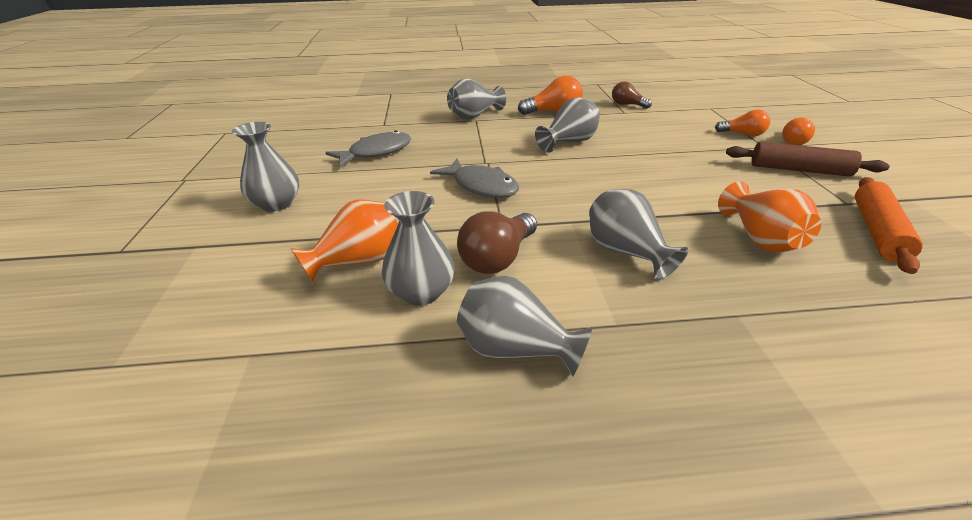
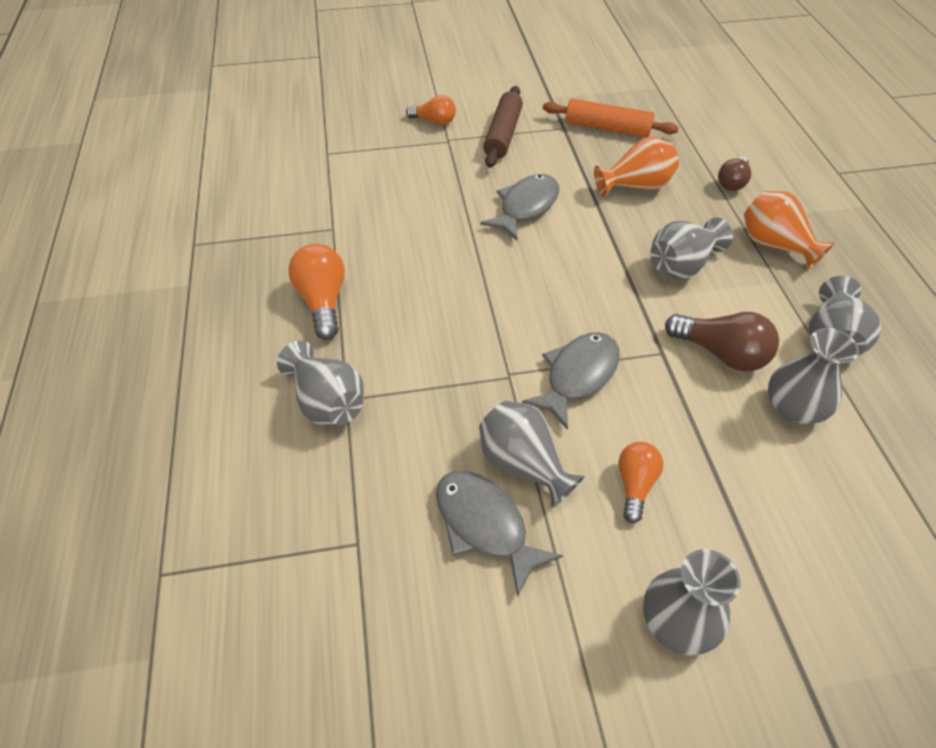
camera: 95 degrees left, 15 degrees up
(358, 262) = (770, 473): orange vase -> orange vase (774, 245)
(569, 142) = (440, 290): grey vase -> grey vase (523, 464)
(627, 105) = (303, 222): brown light bulb -> brown light bulb (732, 182)
(684, 176) = (526, 207): none -> grey fish
(743, 134) = (415, 147): orange light bulb -> orange light bulb (635, 484)

